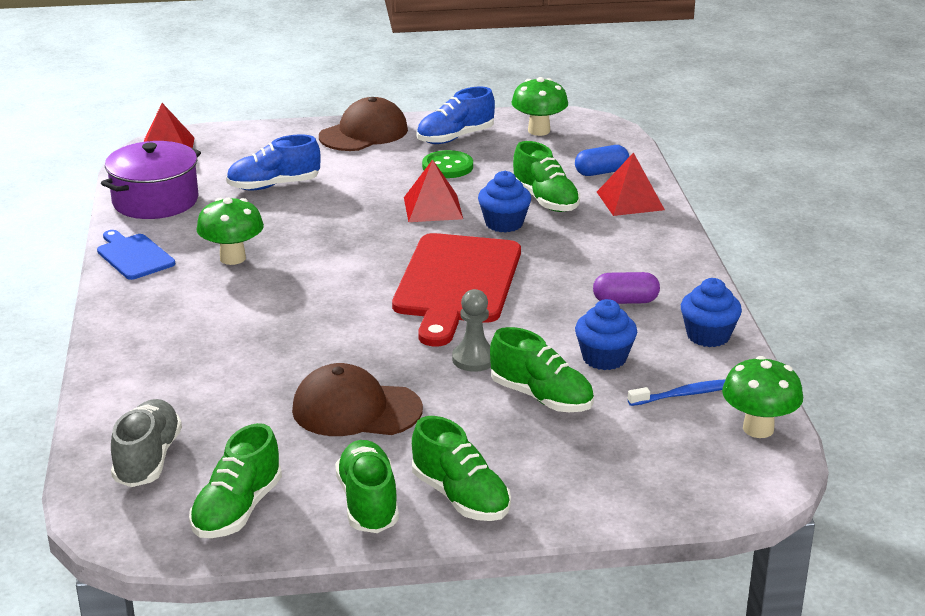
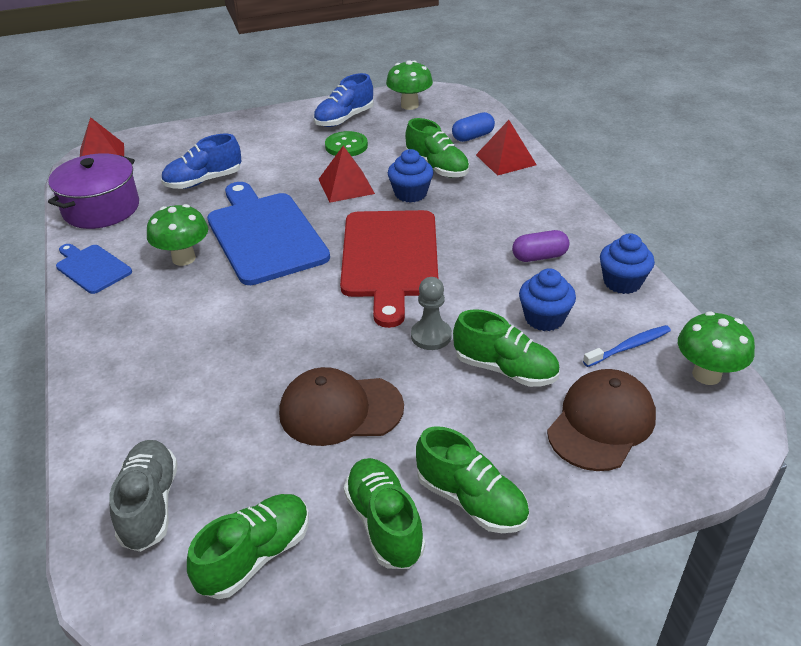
camera: 10 degrees left, 10 degrees up
(237, 510) = (255, 556): green shoe -> green shoe turned 150 degrees counterclockwise
(326, 245) = (265, 235): none -> blue cutting board
(364, 133) = (268, 123): brown cap -> brown cap (601, 423)

